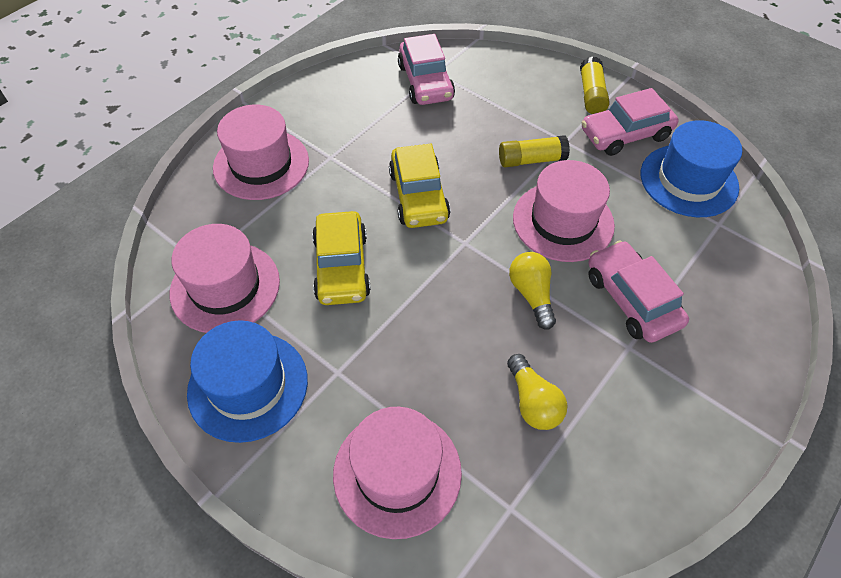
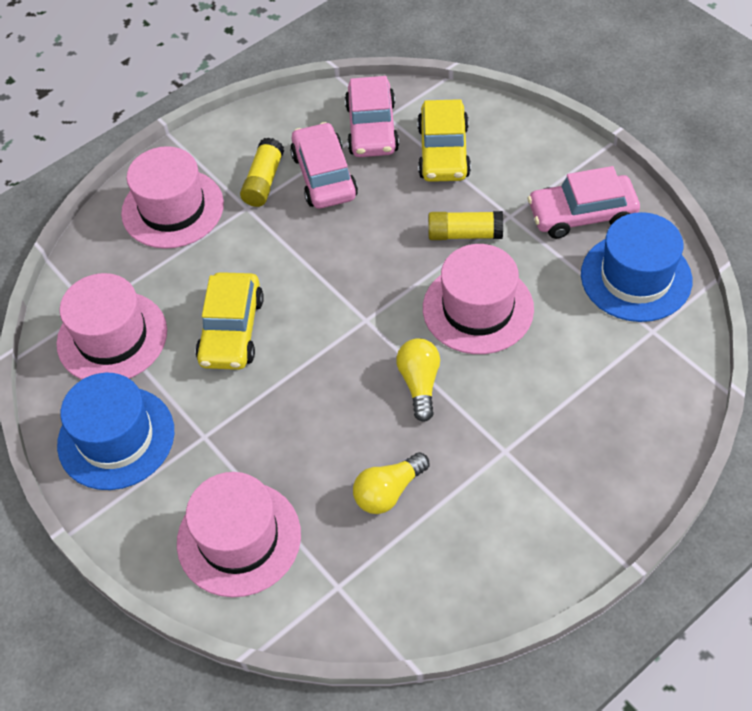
camera: 15 degrees right, 0 degrees up
(419, 196) = (330, 262): yellow car -> yellow car (443, 152)
(533, 402) = (388, 491): yellow light bulb -> yellow light bulb turned 60 degrees clockwise
(591, 94) = (558, 161): yellow glue stick -> yellow glue stick (264, 181)
(631, 299) = (524, 402): pink car -> pink car (324, 176)

